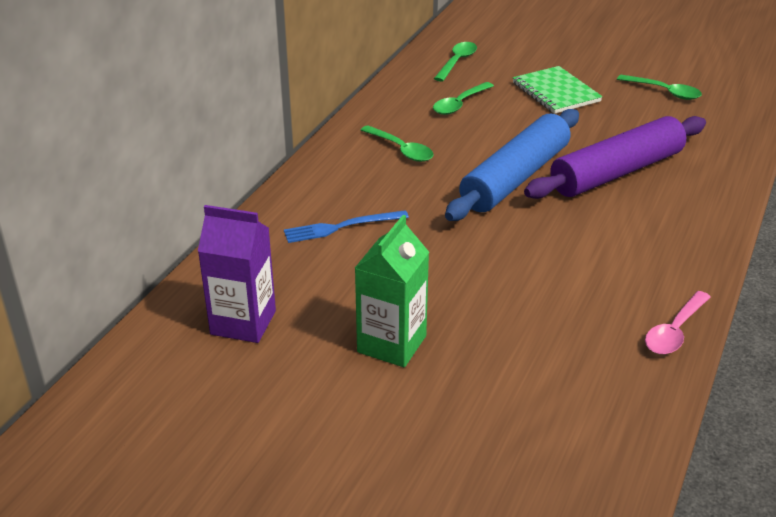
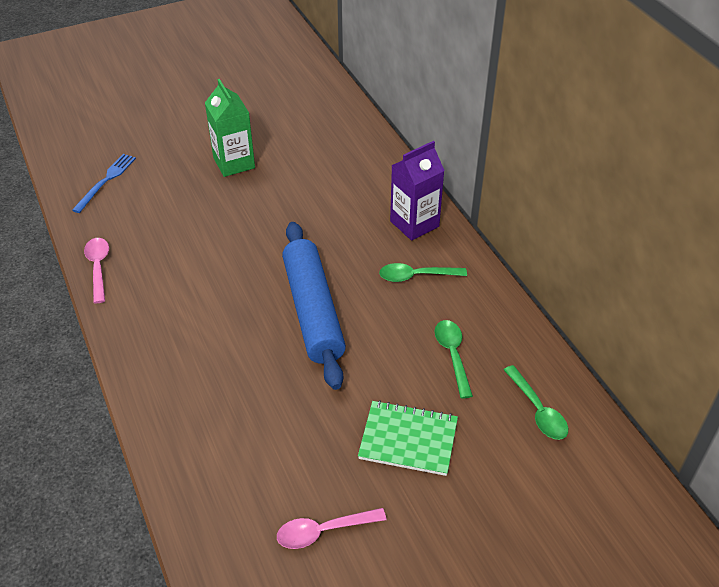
camera: 130 degrees right, 10 degrees up
(243, 322) = (313, 126): purple carton -> purple carton (414, 224)
(342, 227) = (354, 198): blue fork -> blue fork (106, 181)
(617, 172) = (253, 374): purple rolling pin -> none
(664, 92) = (323, 531): green spoon -> pink spoon

